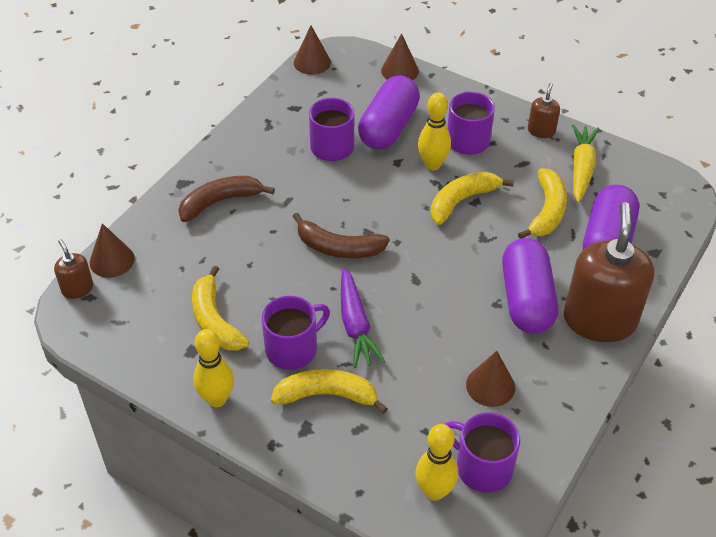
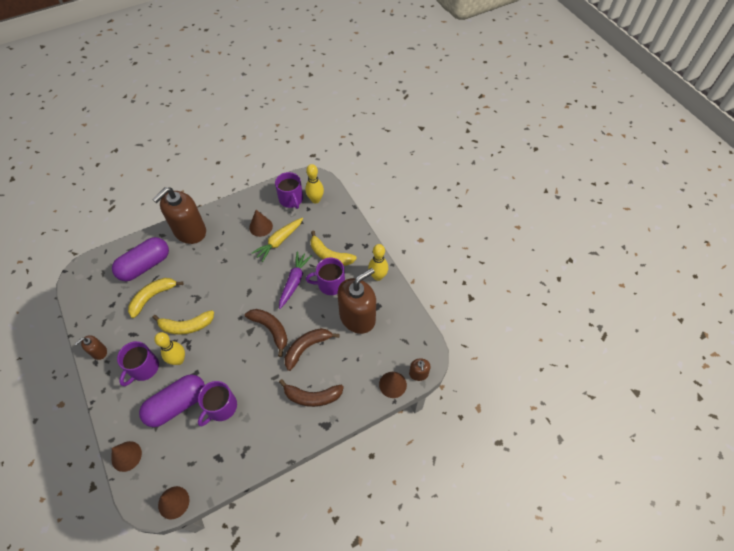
camera: 150 degrees left, 10 degrees up
(215, 320) = (357, 317): yellow banana -> brown soap dispenser
(267, 249) = (307, 348): none -> brown banana
(526, 299) = (210, 256): purple capsule -> none
(581, 168) = (108, 314): yellow carrot -> yellow carrot (279, 241)

